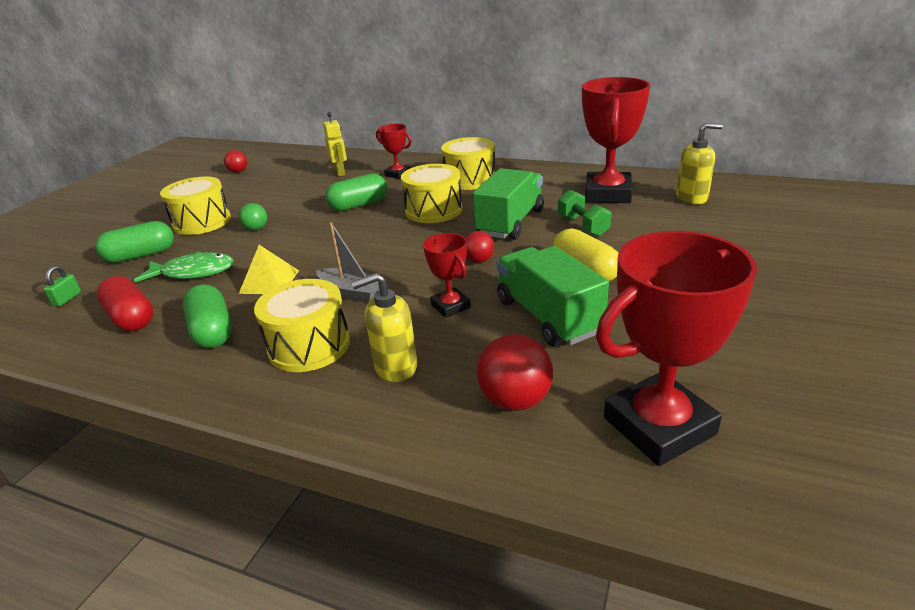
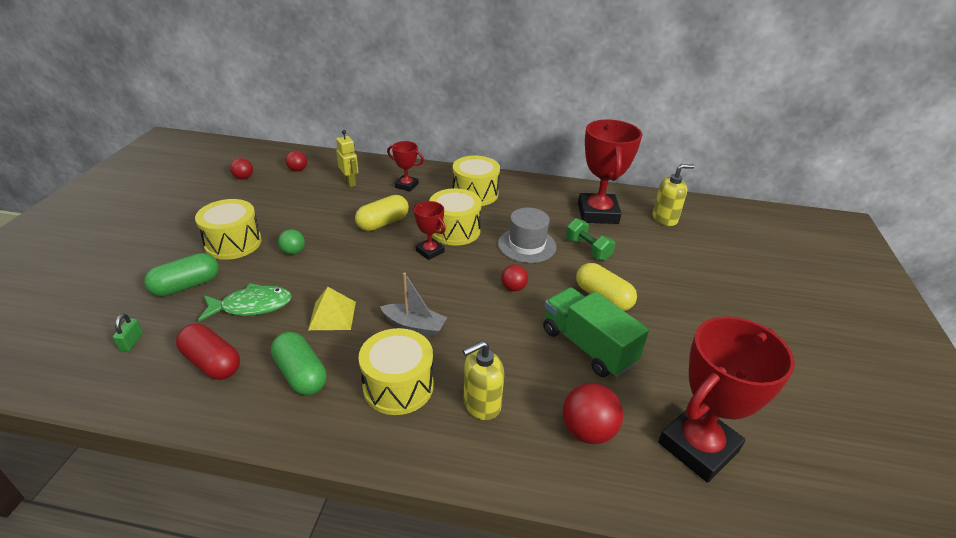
camera: 15 degrees left, 5 degrees up
(293, 164) = (298, 170): none -> red ball
(358, 205) = (383, 223): green capsule -> yellow capsule
(450, 306) = (506, 338): red trophy -> red trophy (430, 251)
(510, 223) = (527, 245): green truck -> grey hat

